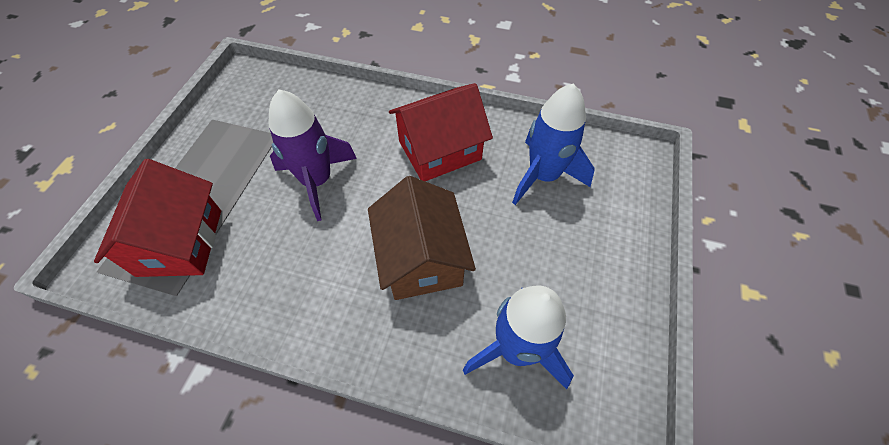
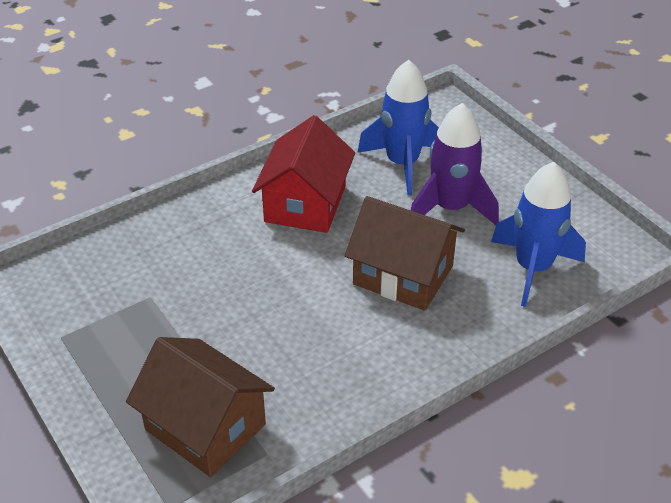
camera: 50 degrees left, 15 degrees down
(180, 242) = (205, 427): red house -> brown house
(317, 181) = (245, 297): purple rocket -> purple rocket (451, 208)

